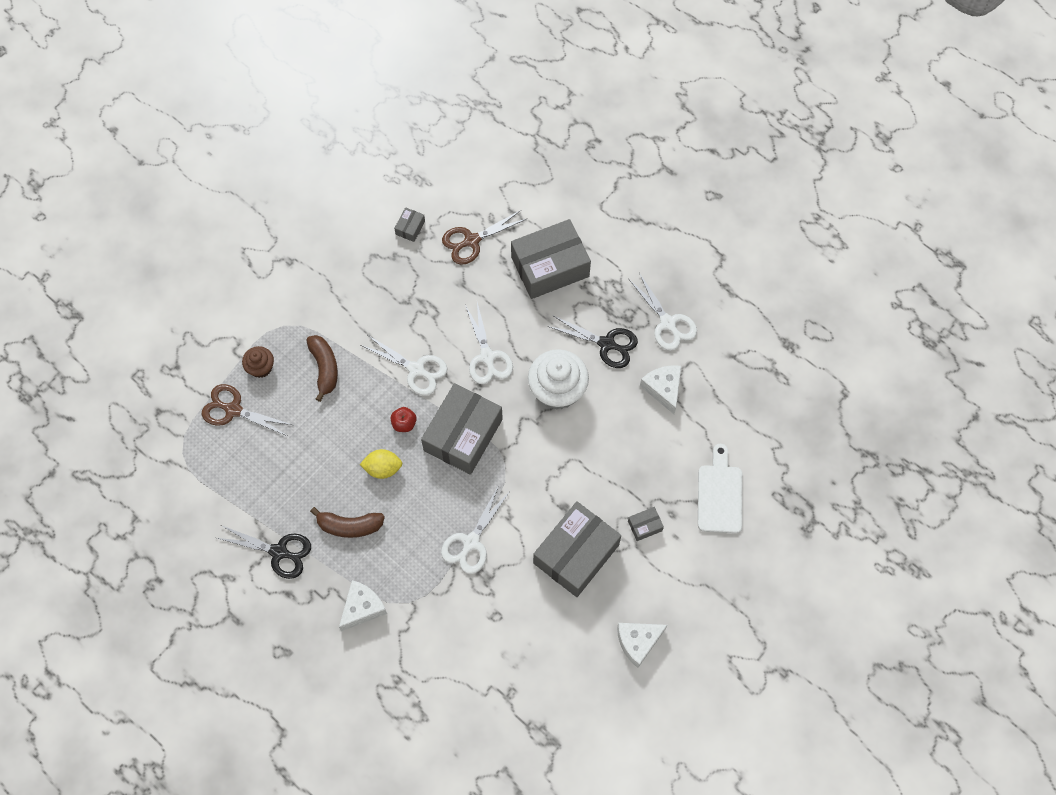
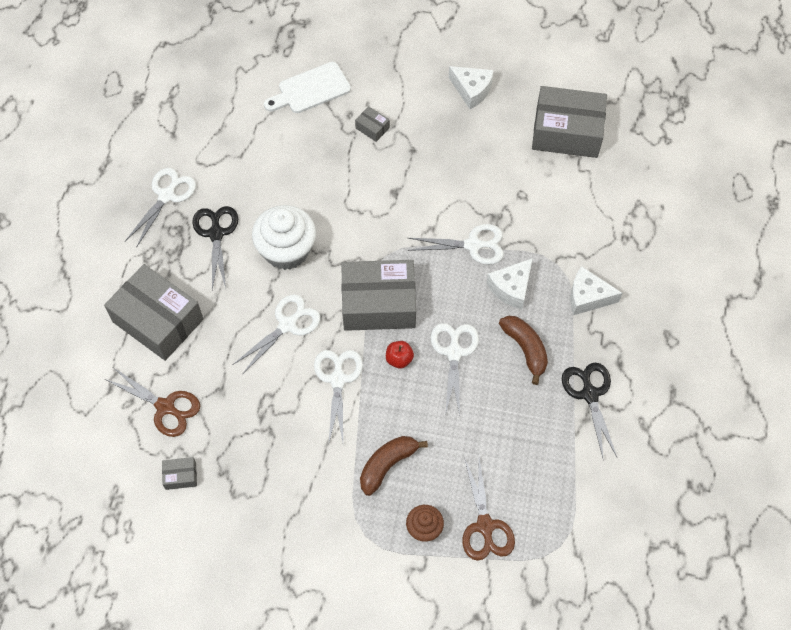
camera: 120 degrees left, 5 degrees down
(383, 468) = (454, 352): yellow lemon -> white scissors
(576, 554) = (429, 164): grey box -> grey box (566, 132)
(663, 389) = (236, 170): white cheese -> white cheese (511, 288)

